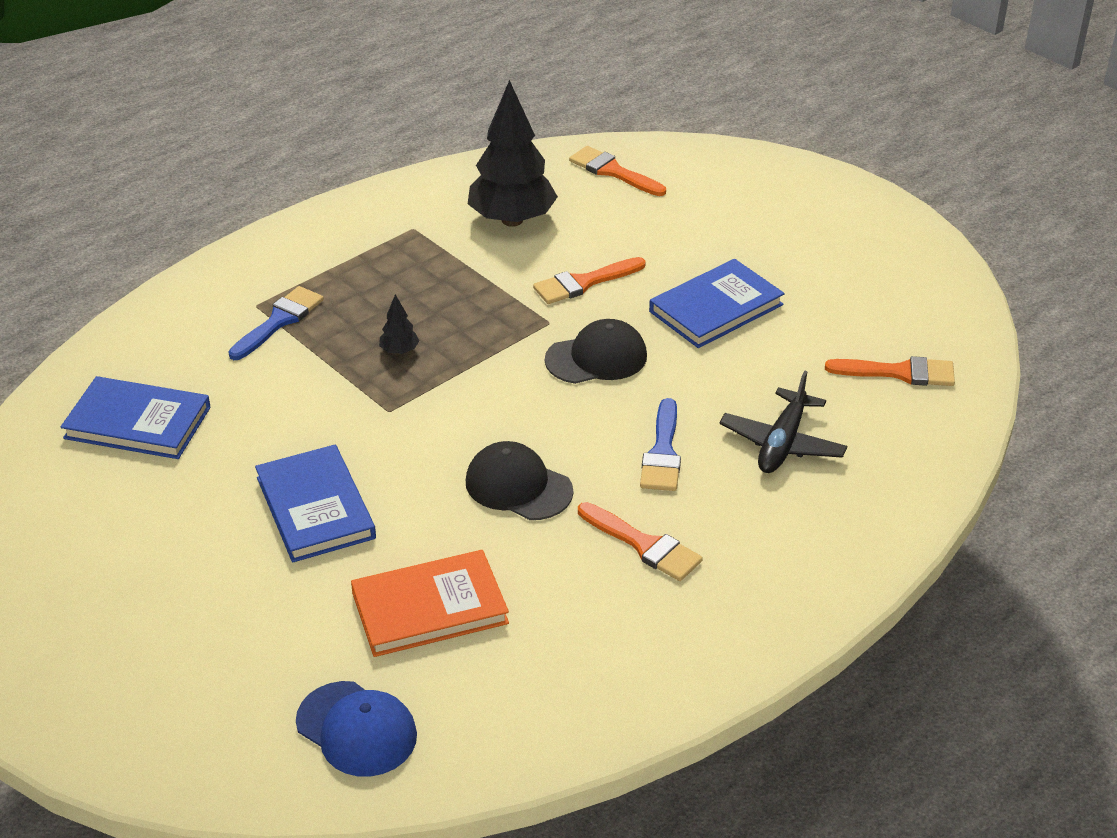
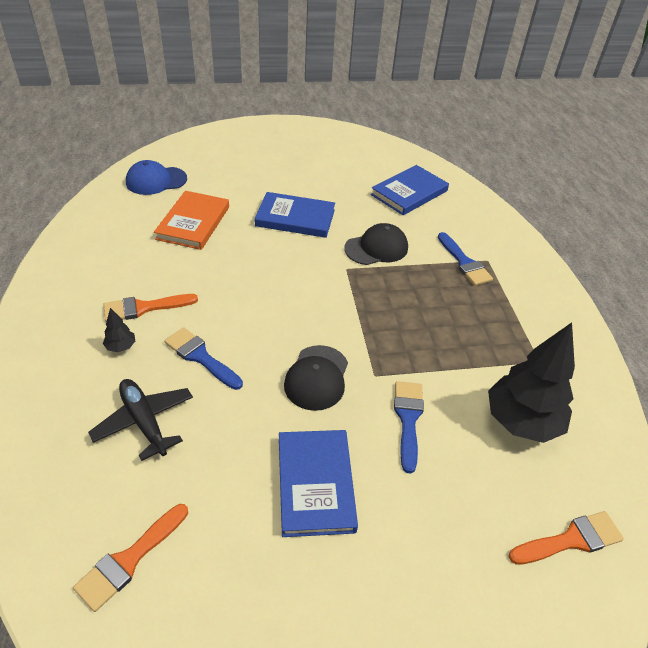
camera: 120 degrees right, 5 degrees up
(399, 351) = (398, 295): black tree -> black tree (121, 347)
(518, 486) = (238, 286): black cap -> black cap (376, 248)
(584, 283) = (408, 419): orange brush -> blue brush

